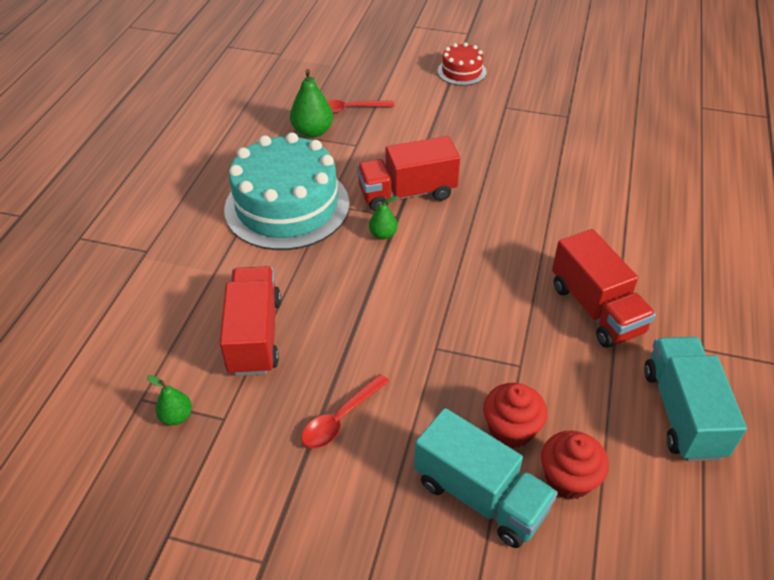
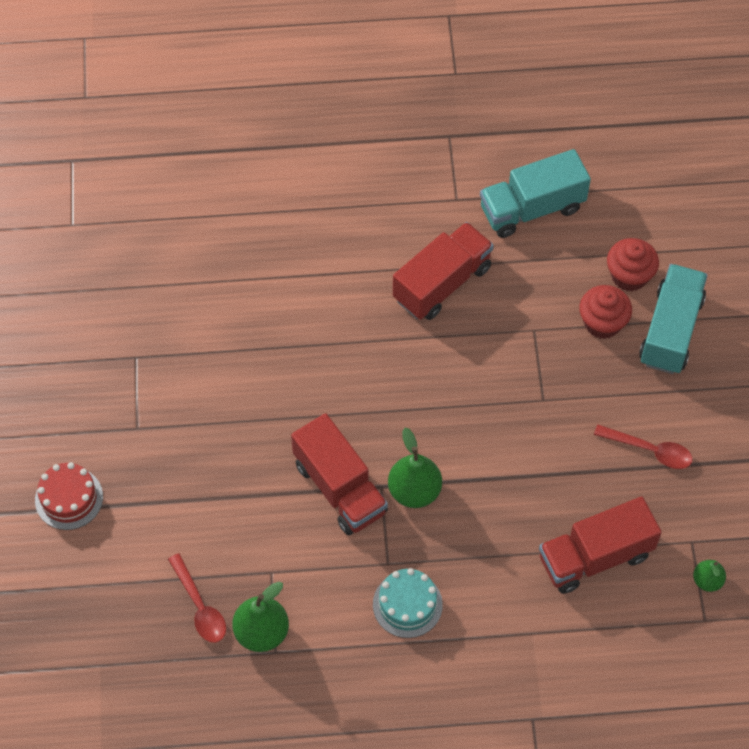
camera: 110 degrees left, 15 degrees up
(287, 206) = (407, 604): turquoise cake -> turquoise cake, size x0.47
(383, 234) = (414, 491): green pear -> green pear, size x1.71

